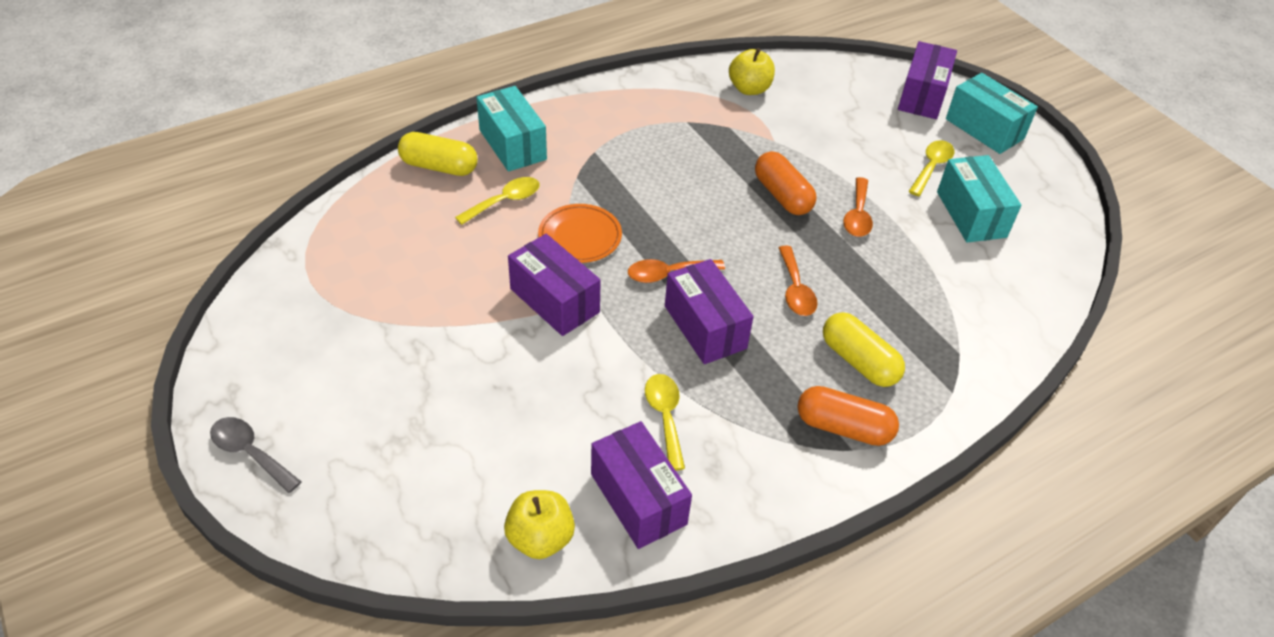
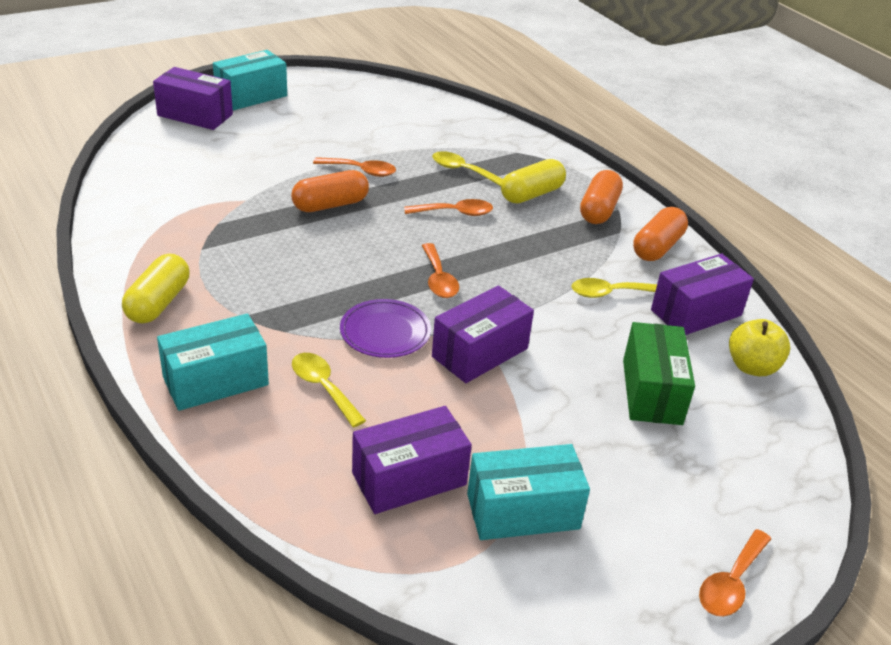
camera: 90 degrees left, 10 degrees down
(250, 453) = (731, 583): grey spoon -> orange spoon
(439, 166) = (249, 447): yellow capsule -> yellow capsule (158, 303)
(498, 432) = (651, 392): none -> green box
(580, 237) = (385, 332): orange plate -> purple plate
(705, 327) = (504, 264): purple box -> purple box (409, 479)
(749, 89) = (153, 204): yellow apple -> none
(772, 480) = (657, 247): none -> orange capsule
(931, 167) = (299, 127): yellow spoon -> yellow spoon (462, 171)
(971, 214) = (362, 121): turquoise box -> turquoise box (523, 511)

